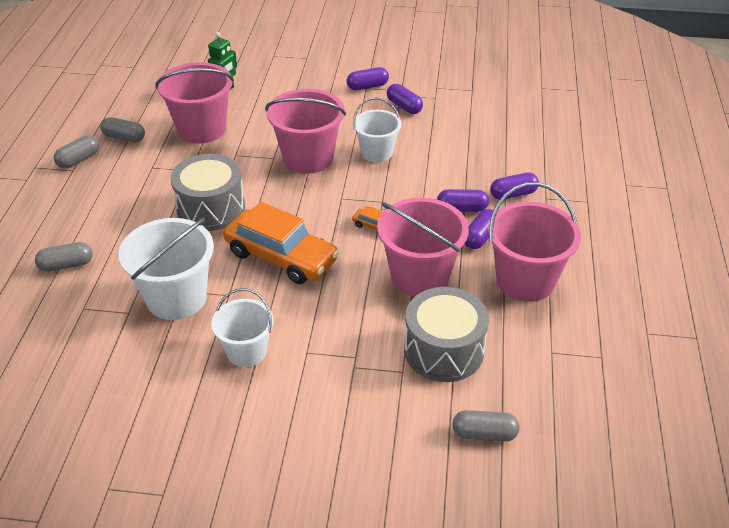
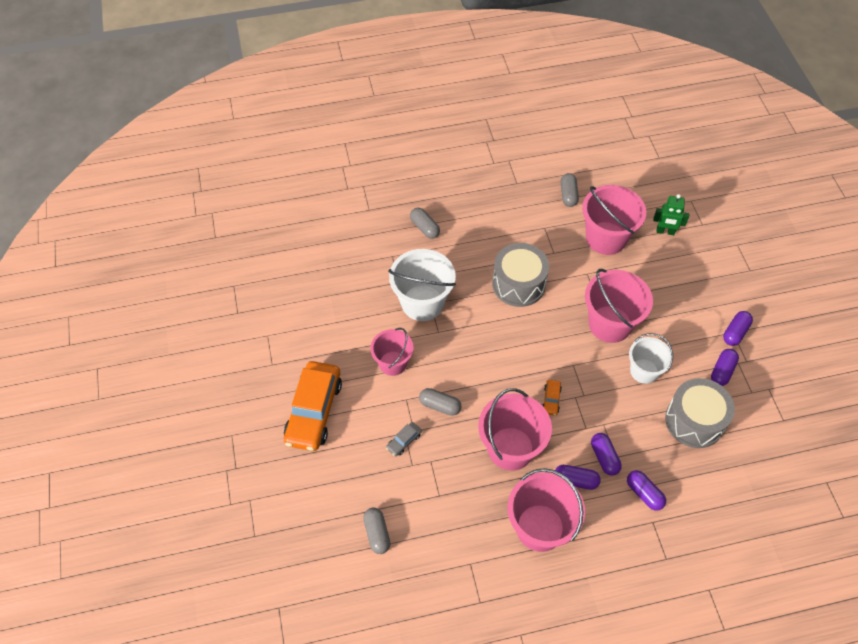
camera: 70 degrees right, 15 degrees up
(78, 160) = (529, 181): grey capsule -> grey capsule (440, 405)
(246, 351) = (393, 363): white bucket -> pink bucket
(281, 256) = (489, 349): orange car -> orange car (314, 411)
(365, 371) = (404, 441): none -> grey car
(367, 86) = (735, 332): purple capsule -> purple capsule turned 75 degrees clockwise
(443, 350) = (442, 486): grey drum -> grey drum (694, 421)

